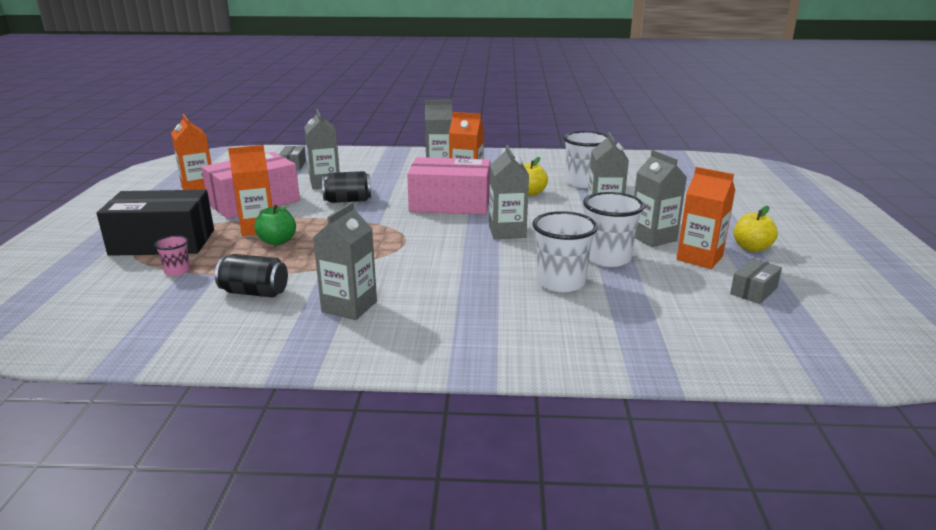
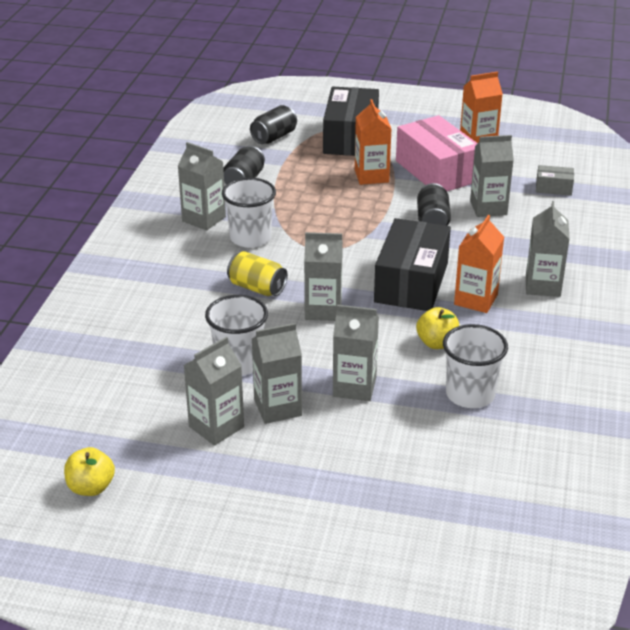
camera: 100 degrees right, 10 degrees up
(138, 285) = (274, 137): none -> black can
(177, 271) = (293, 149): pink cup -> none
(277, 241) = (337, 186): green apple -> none
(450, 204) = (411, 282): pink box -> black box
(484, 262) = (257, 288): none -> yellow can
(561, 282) = (200, 324): white cup -> white cup (250, 238)
(699, 258) = (216, 427): orange carton -> grey carton
(751, 248) = (226, 477): yellow apple -> yellow apple (91, 487)
(753, 291) = (133, 439): grey box -> none

